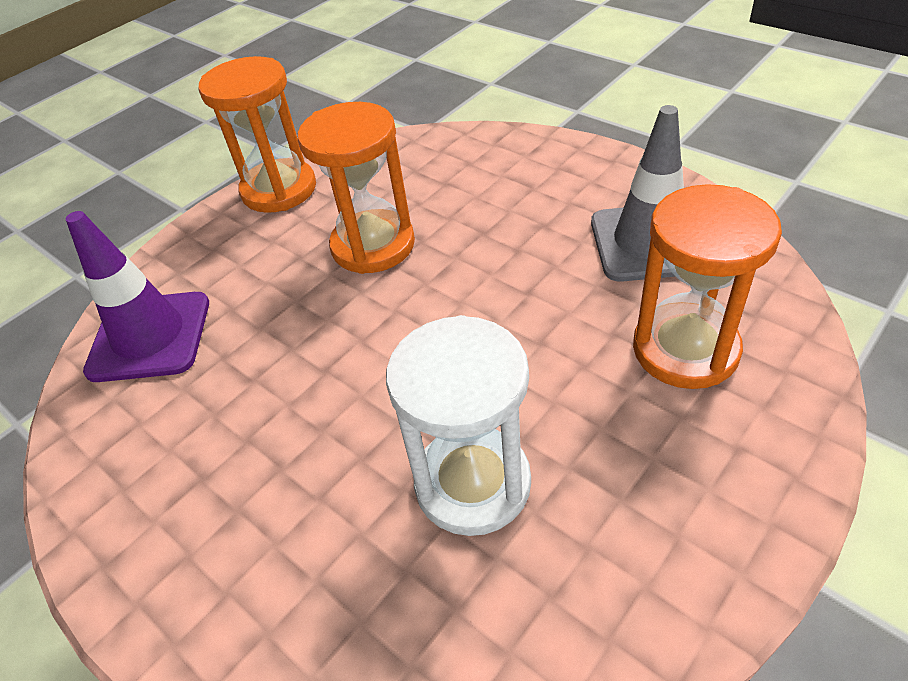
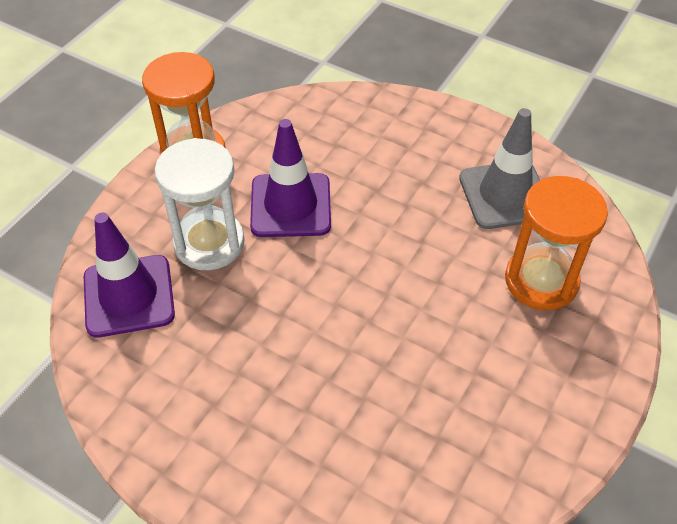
camera: 15 degrees left, 5 degrees up
(373, 245) = (290, 205): orange hourglass -> purple traffic cone
(472, 483) = (412, 389): white hourglass -> white hourglass (209, 243)

